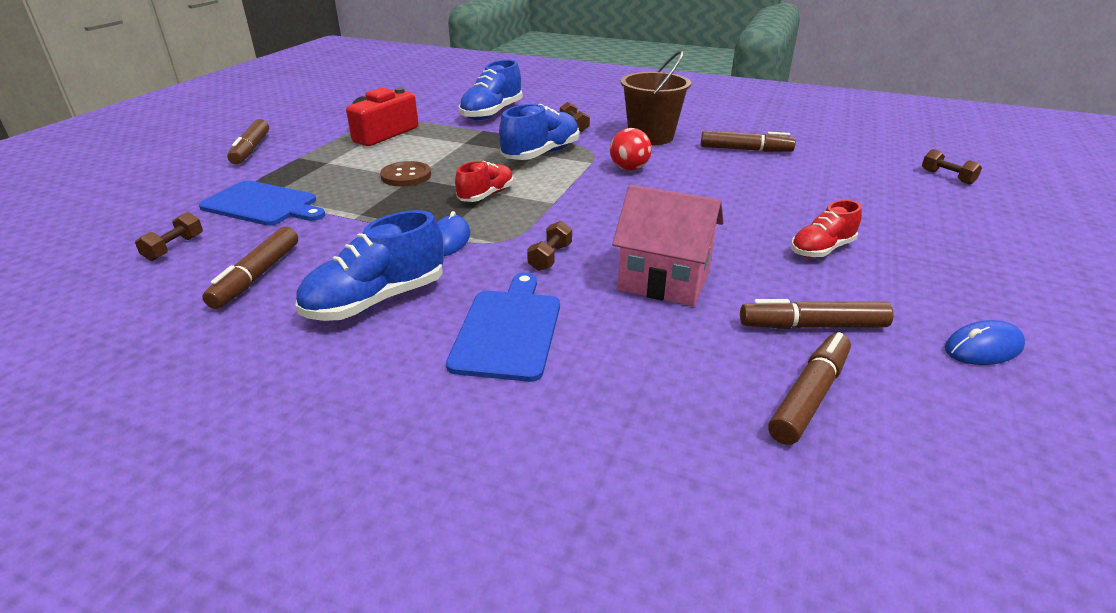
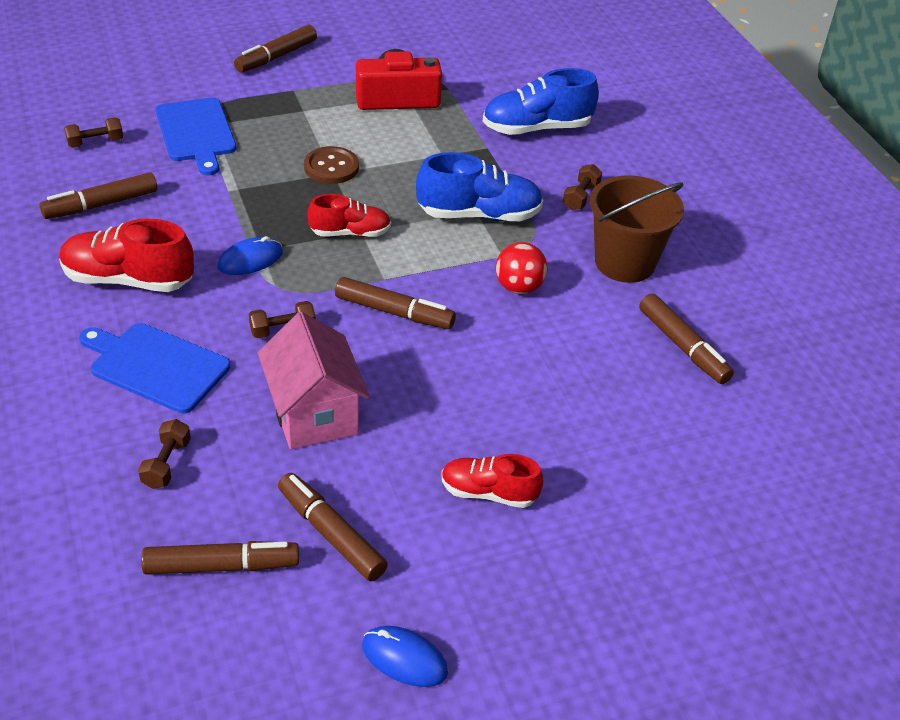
camera: 45 degrees right, 10 degrees up
(376, 301) = (128, 280): blue shoe -> red shoe
(508, 330) = (156, 366): blue cutting board -> blue cutting board turned 120 degrees counterclockwise
(594, 212) = (394, 312): none -> brown marker
(947, 177) = (820, 540): brown dumbbell -> brown dumbbell (166, 464)

